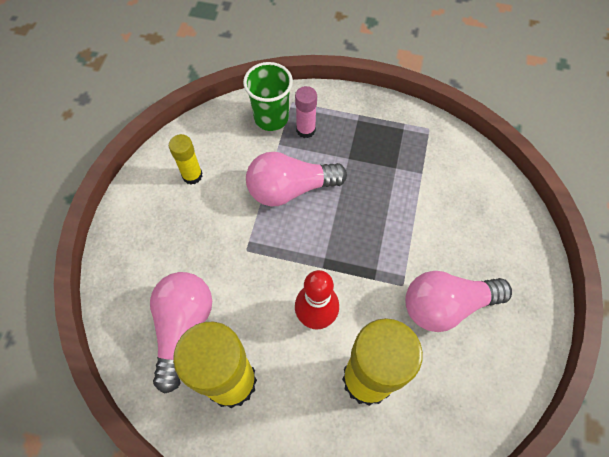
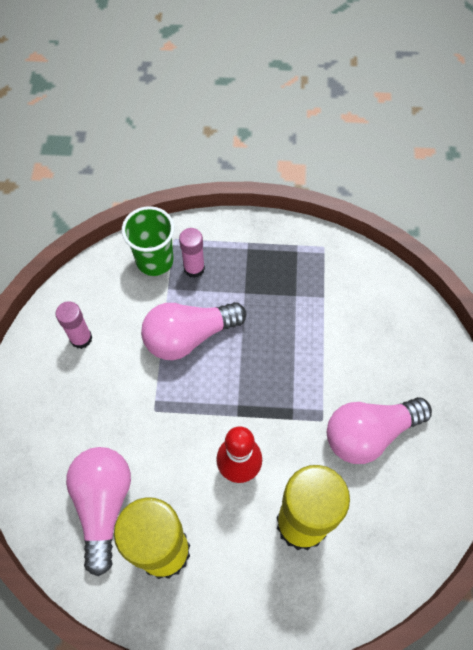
camera: 10 degrees left, 0 degrees up
(192, 175) = (81, 338): yellow glue stick -> pink glue stick

